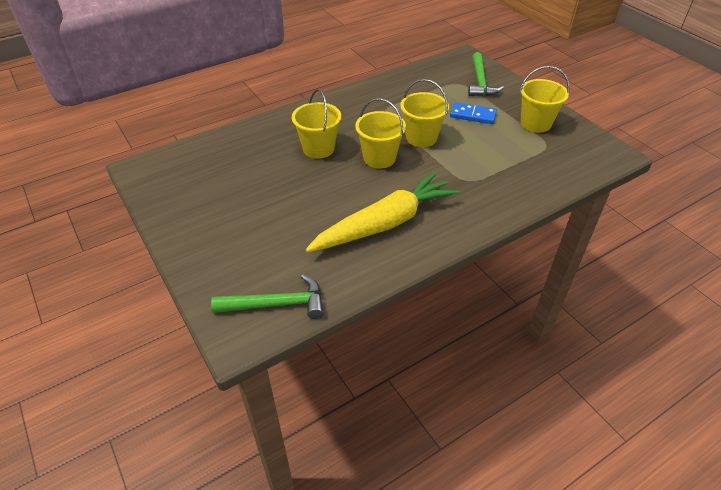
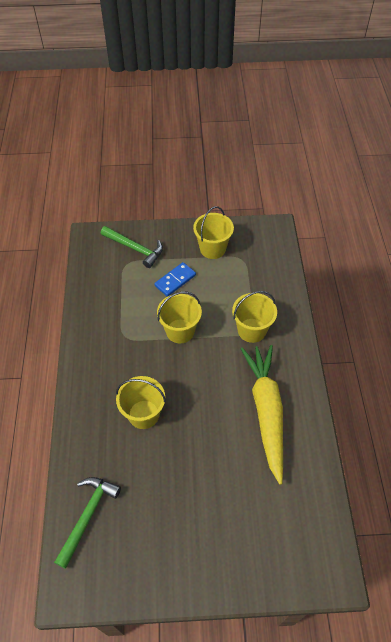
camera: 60 degrees left, 10 degrees up
(277, 304) = (313, 531): green hammer -> green hammer (87, 516)
(379, 158) = (186, 374): yellow bucket -> yellow bucket (252, 330)

